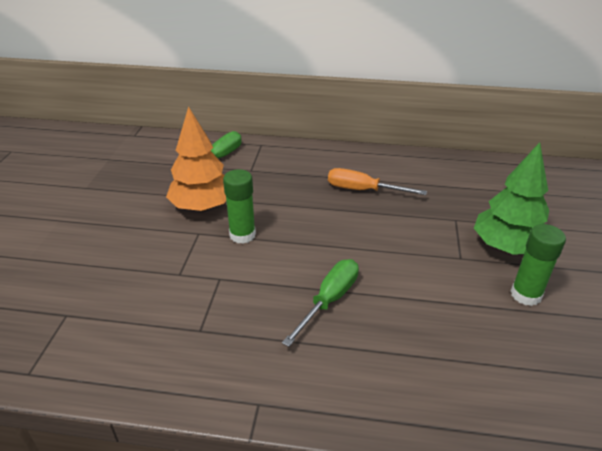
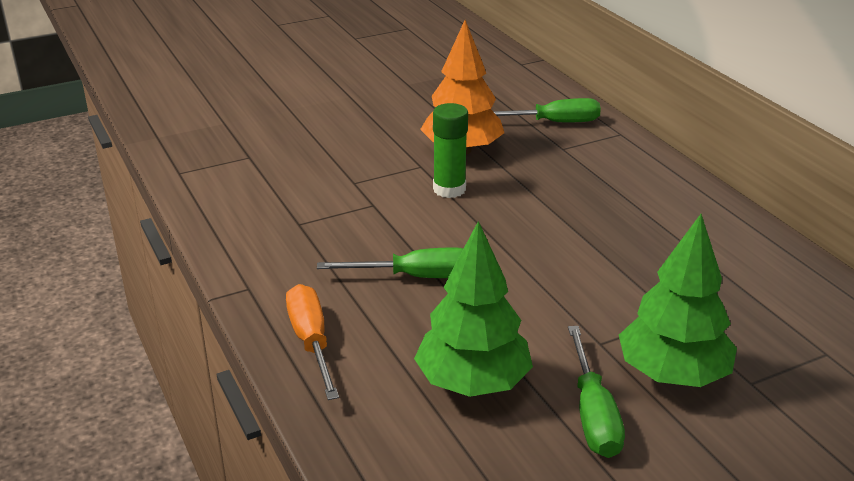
camera: 55 degrees right, 5 degrees down
(363, 190) = (634, 230): orange screwdriver -> orange screwdriver (311, 342)
(466, 331) = (472, 383): none -> green tree
(526, 295) = (593, 414): green glue stick -> green screwdriver

